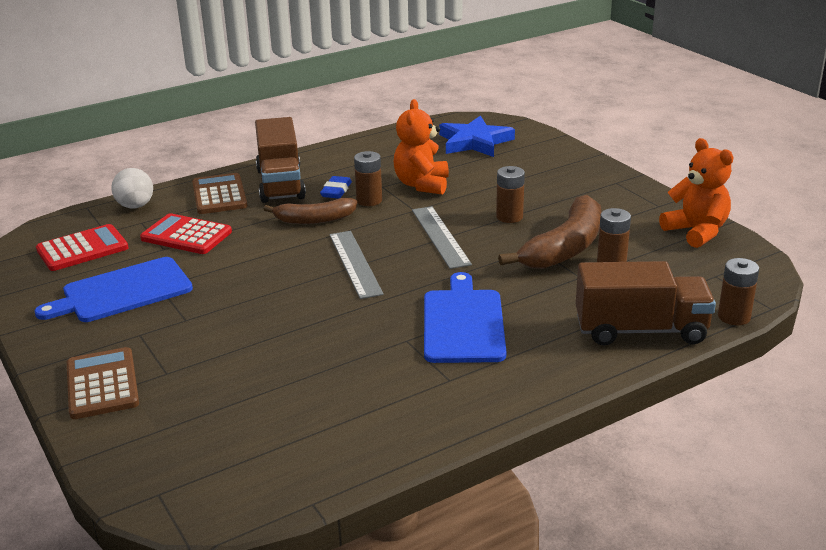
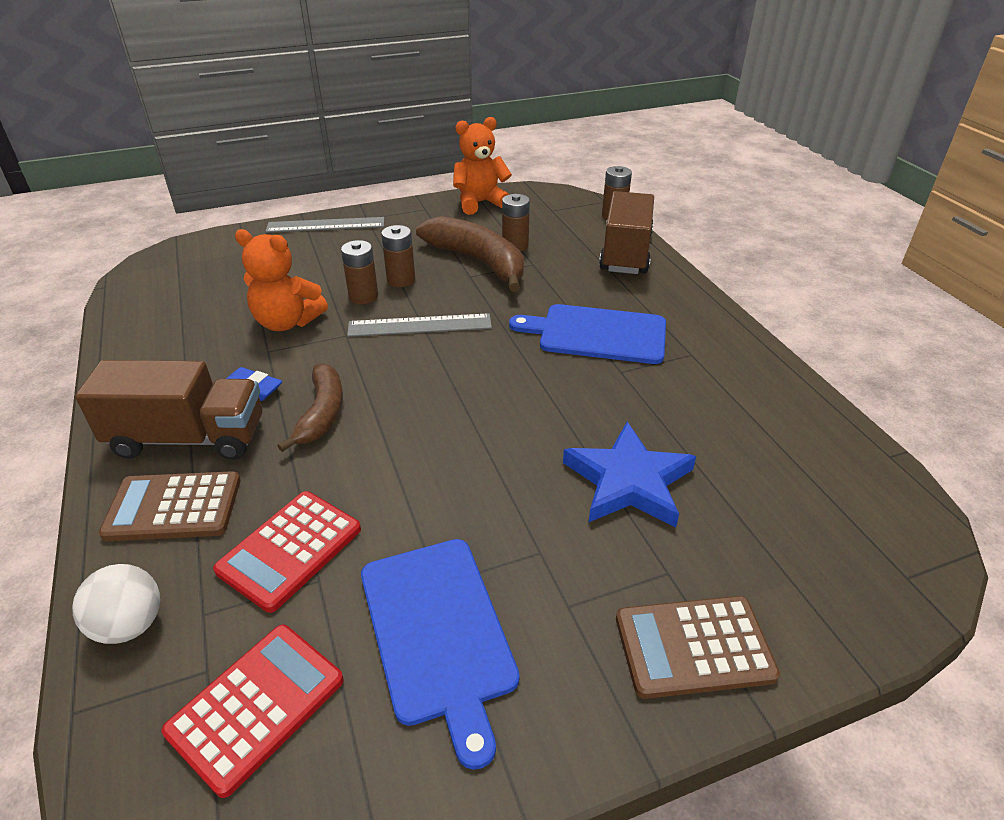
camera: 80 degrees left, 10 degrees up
(82, 249) = (257, 706): red calculator -> red calculator turned 60 degrees clockwise
(355, 263) = (453, 390): grey ruler -> grey ruler (326, 225)
(369, 200) = (299, 364): brown battery -> brown battery (363, 296)
(474, 142) = (205, 274): blue star -> blue star (628, 481)

